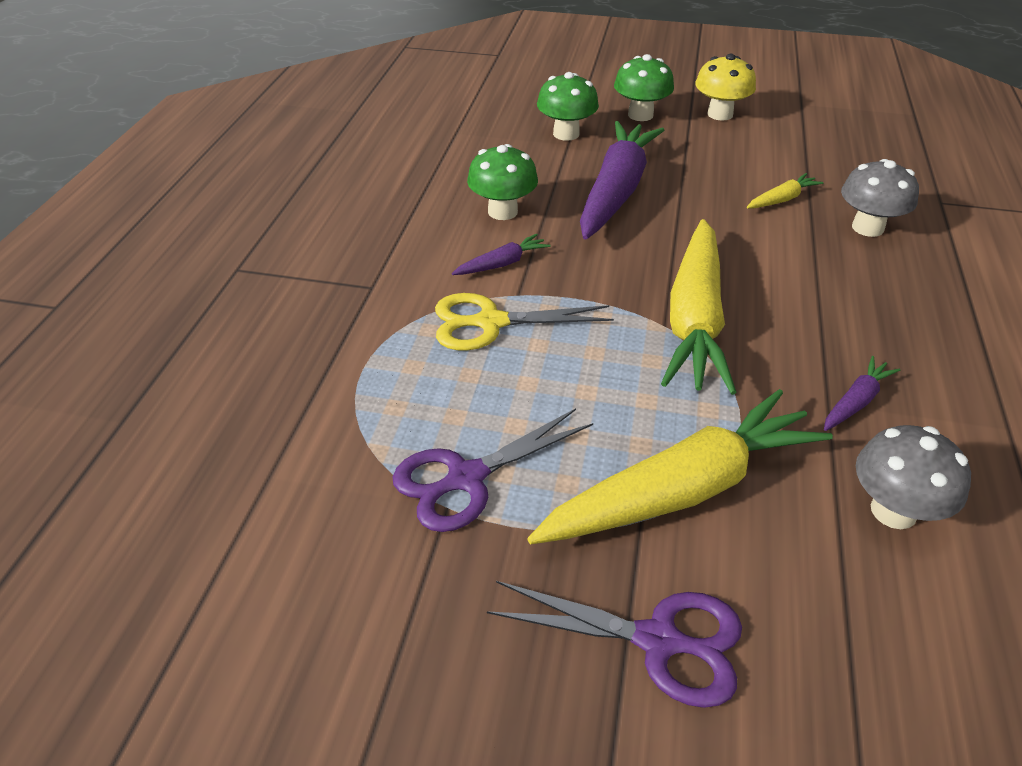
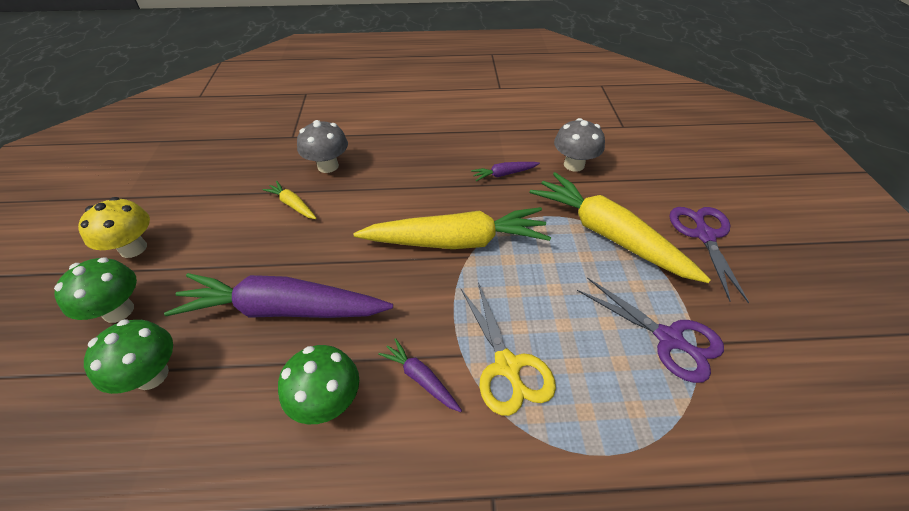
camera: 105 degrees left, 5 degrees up
(856, 402) = (504, 174): purple carrot -> purple carrot turned 45 degrees counterclockwise

